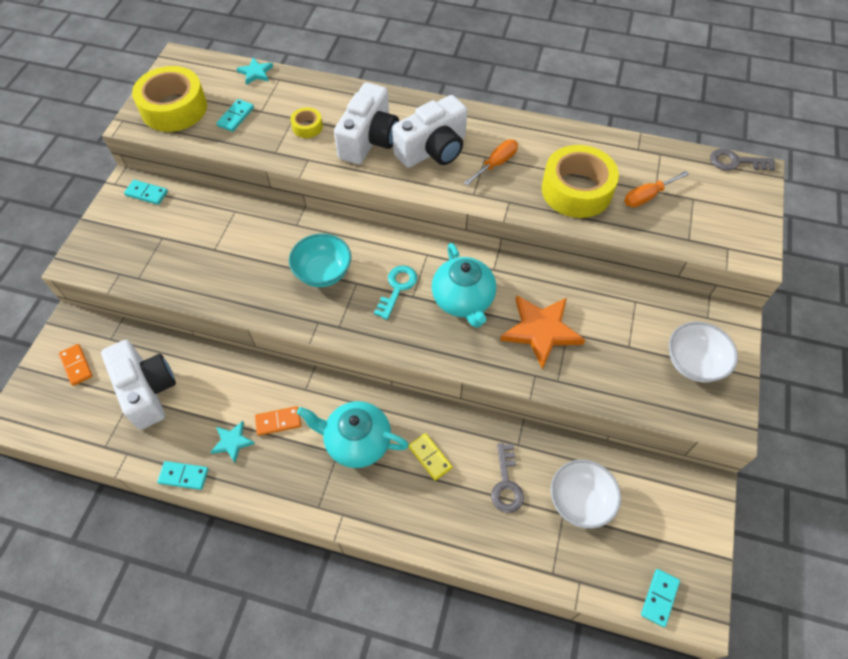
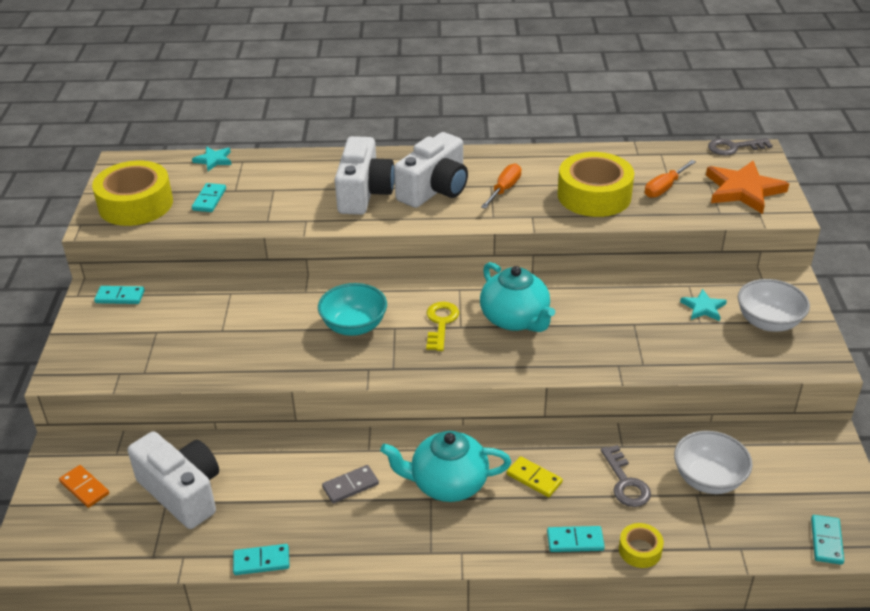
camera: 15 degrees left, 20 degrees down
(232, 442) = (305, 516): turquoise star -> turquoise star (703, 308)
(278, 421) = (350, 486): orange domino -> grey domino
(307, 127) = (292, 194): yellow tape -> yellow tape (640, 550)
(397, 288) = (441, 323): turquoise key -> yellow key
(440, 531) = (575, 541): none -> turquoise domino
(541, 330) = (606, 327): orange star -> orange star (743, 190)

